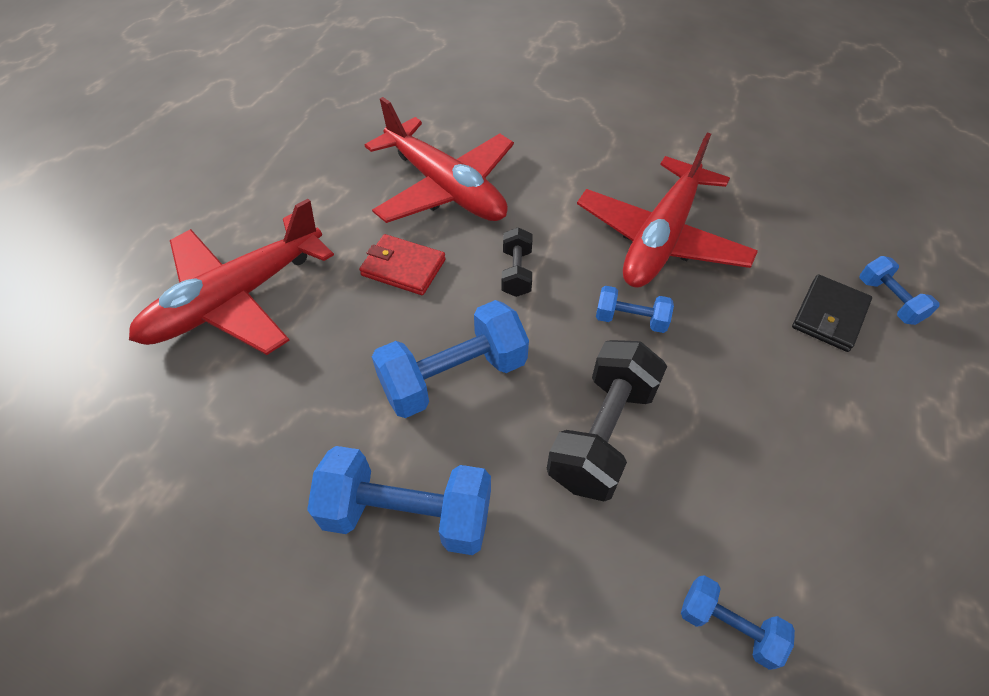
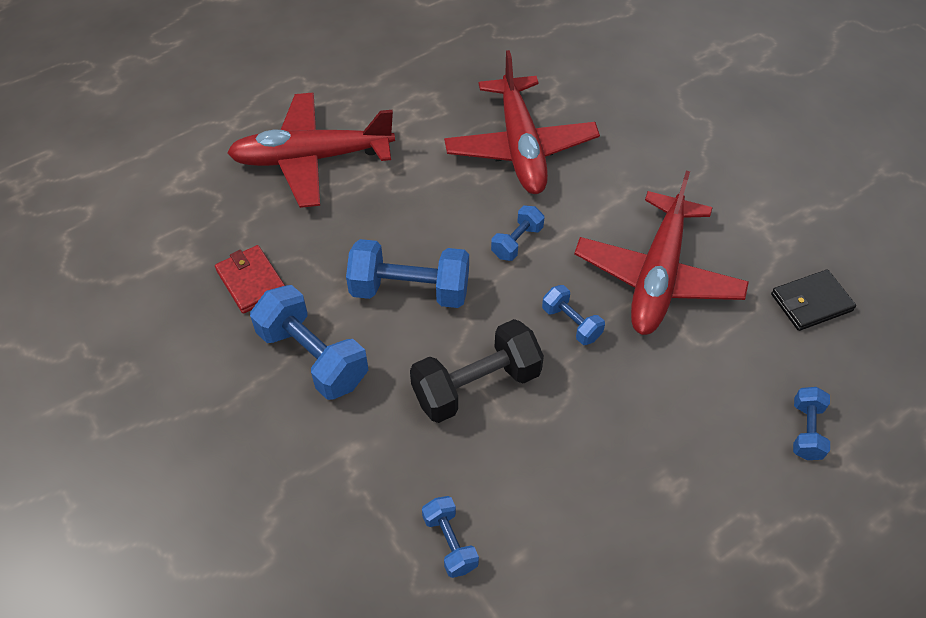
camera: 35 degrees right, 0 degrees up
(403, 267) = (438, 194): red wallet -> red wallet (251, 281)
(516, 273) = (517, 242): black dumbbell -> blue dumbbell
(661, 238) = (657, 276): red plane -> red plane turned 45 degrees counterclockwise
(829, 315) = (738, 411): black wallet -> black wallet (811, 302)

